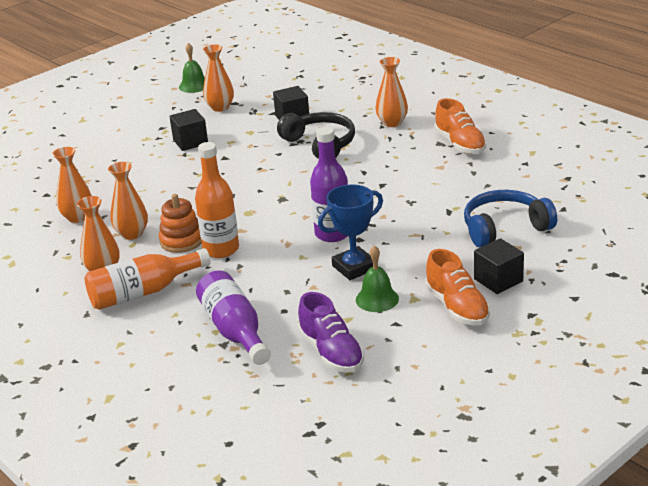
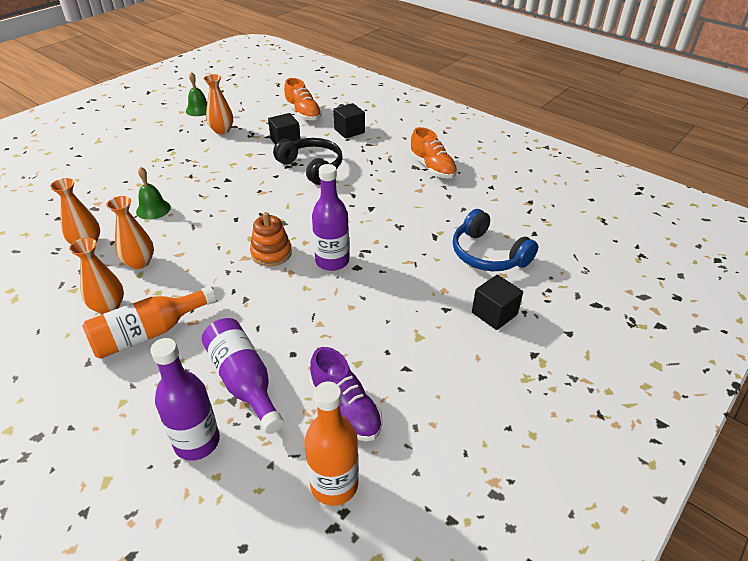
camera: 10 degrees left, 10 degrees up
(181, 241) = (188, 270): orange stacking toy -> orange stacking toy (271, 253)
(189, 373) = (197, 442): none -> purple bottle
(190, 142) = (196, 164): black cube -> black cube (349, 131)
(221, 249) = (227, 280): orange bottle -> orange bottle (334, 484)
(354, 267) = (357, 300): blue trophy -> none
(377, 299) = (383, 338): green bell -> green bell (153, 209)
(392, 123) = (371, 147): orange vase -> none
(457, 307) = (462, 347): orange shoe -> orange shoe (303, 113)
(505, 228) = (488, 254): blue headphones -> blue headphones turned 105 degrees counterclockwise

